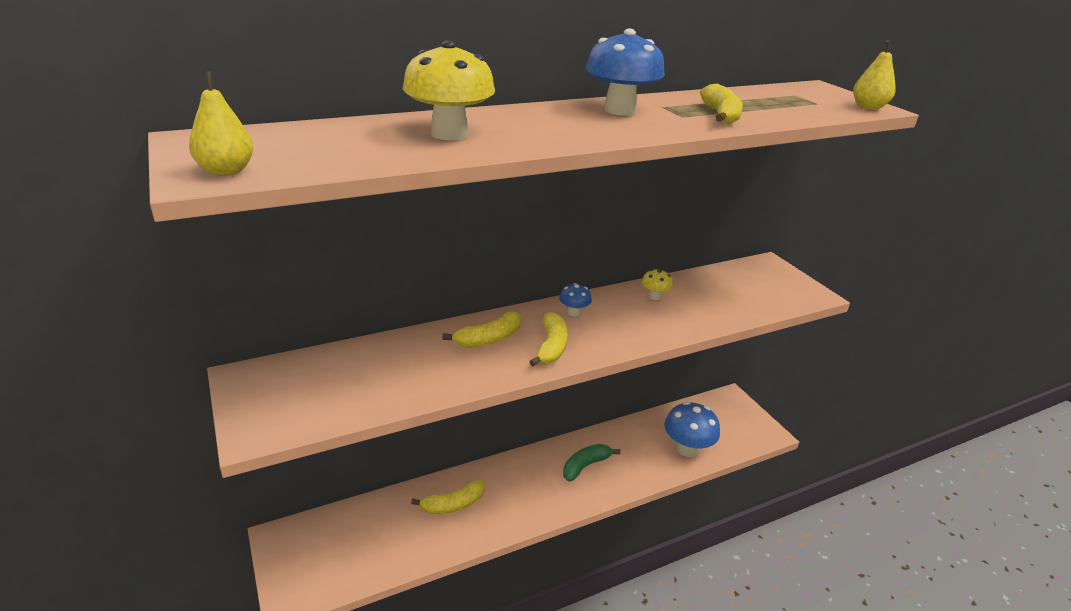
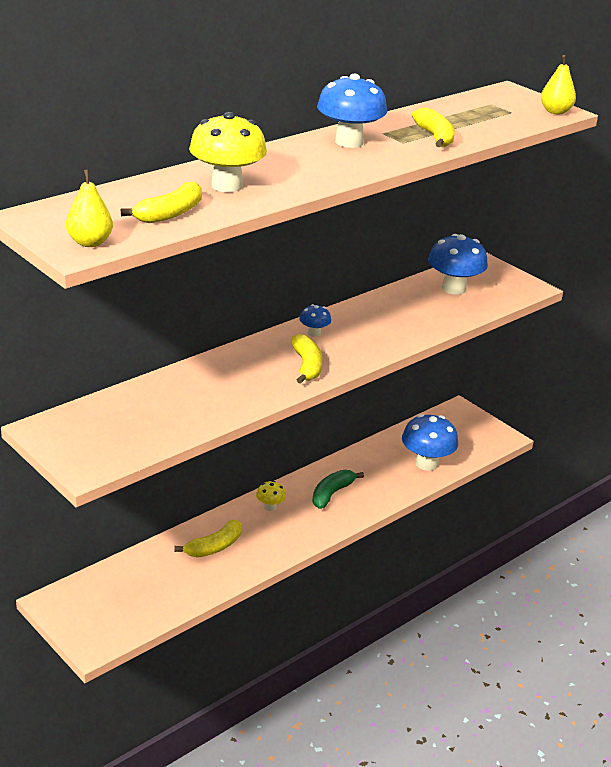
camera: 15 degrees left, 0 degrees up
(488, 339) = (246, 367): yellow banana -> yellow banana (170, 214)
(654, 296) = (383, 308): yellow mushroom -> yellow mushroom (270, 507)
(733, 285) = (454, 288): none -> blue mushroom

